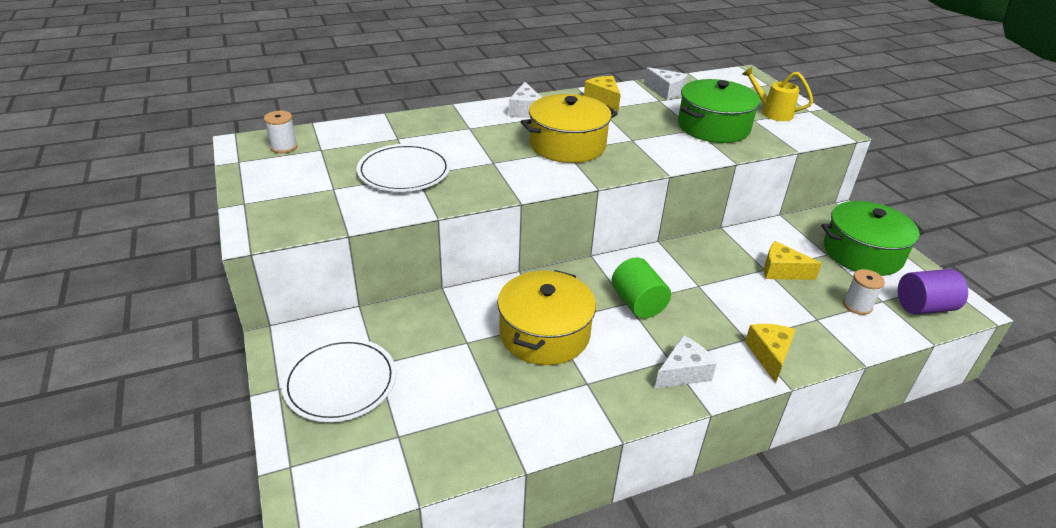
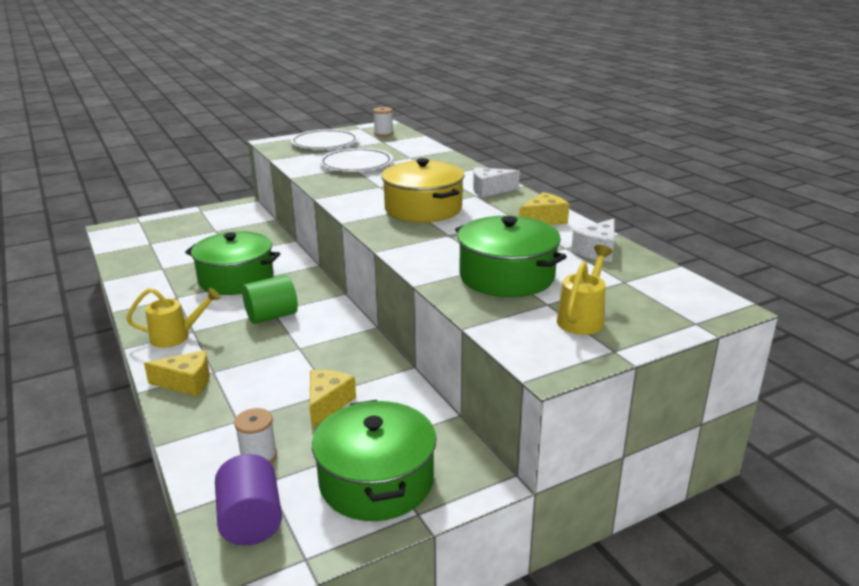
camera: 85 degrees right, 10 degrees down
(340, 382) = (201, 224): white plate -> white plate (324, 143)
(544, 334) = (236, 279): yellow pot -> green pot
(683, 372) = (176, 336): white cheese -> yellow watering can

